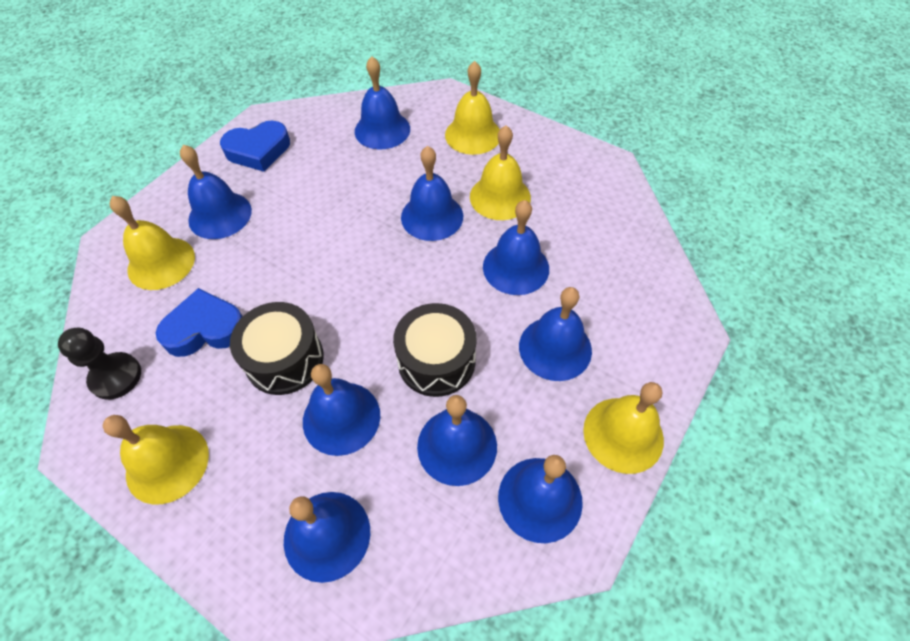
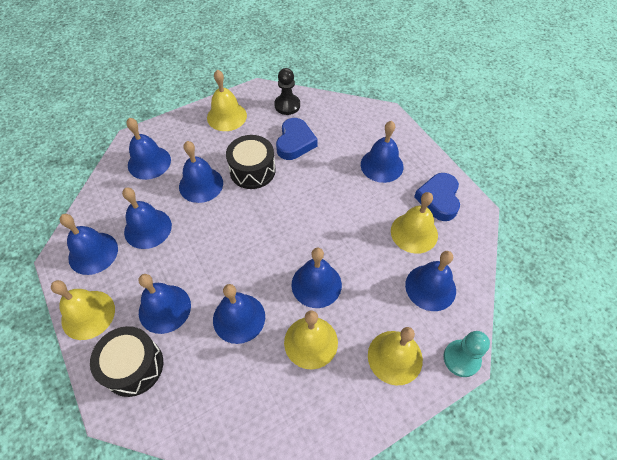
camera: 115 degrees right, 0 degrees up
(161, 263) = (355, 132): yellow bell -> yellow bell (414, 233)
(436, 361) = (202, 239): black drum -> black drum (133, 366)
(445, 95) = (461, 358): none -> turquoise pawn

